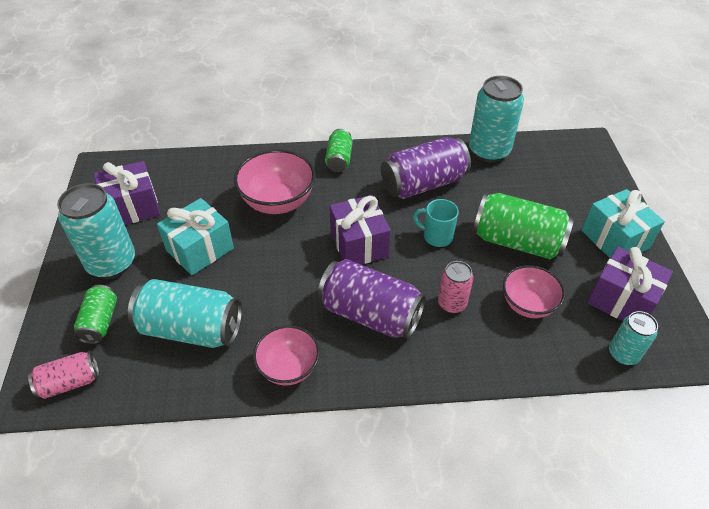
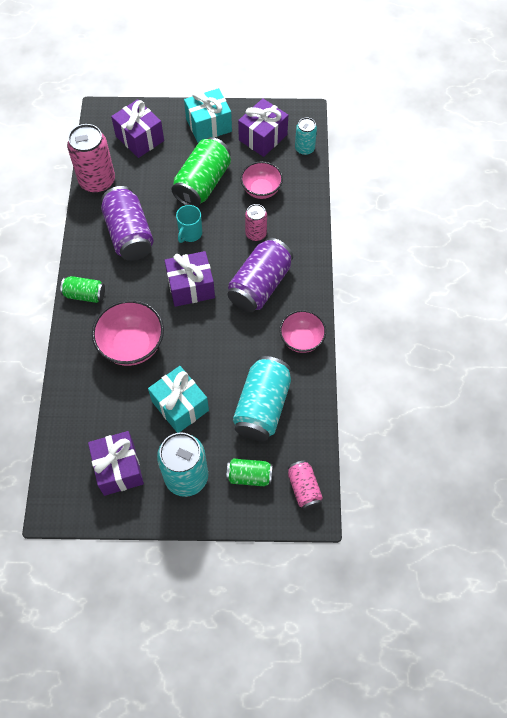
camera: 85 degrees left, 15 degrees up
(489, 151) = (97, 181): turquoise can -> pink can
(564, 178) = (139, 138): none -> purple gift

